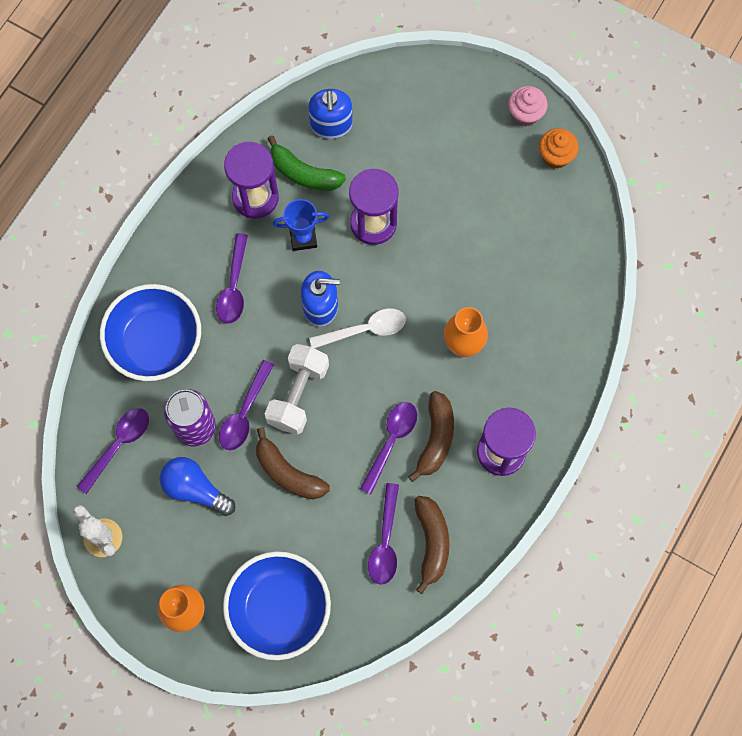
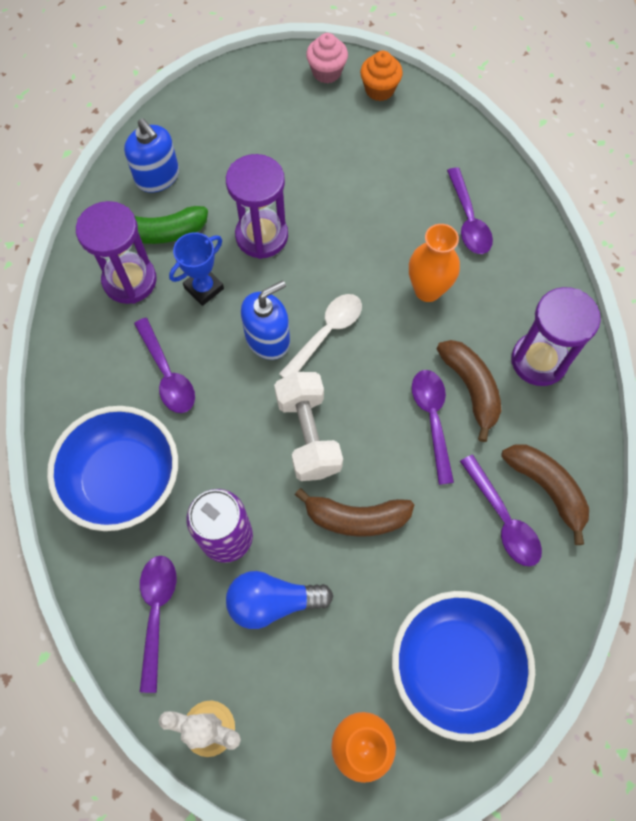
camera: 35 degrees left, 5 degrees down
(244, 413) = (267, 488): purple spoon -> purple spoon (468, 220)

